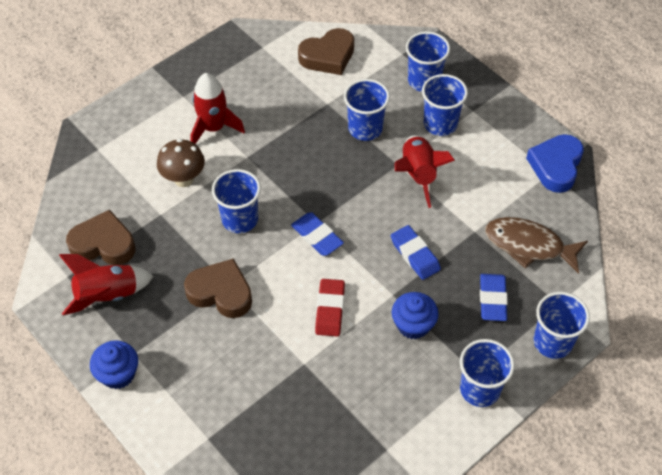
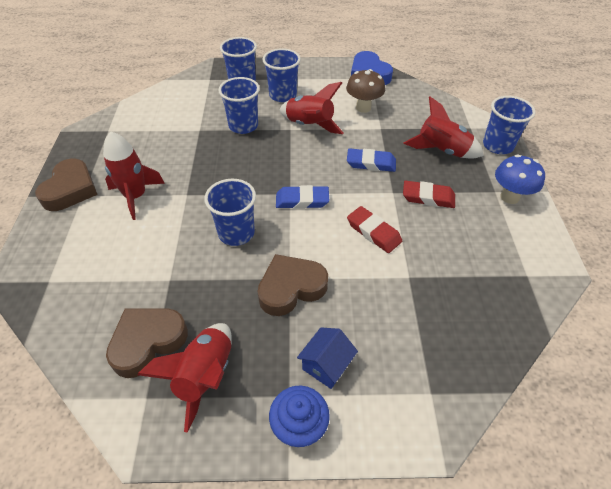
camera: 50 degrees left, 5 degrees down
(175, 359) = (326, 365): none -> blue house
(183, 179) = (156, 243): brown mushroom -> brown mushroom (363, 108)
(328, 56) = (163, 107): brown heart -> brown heart (70, 190)
(413, 325) = (428, 197): blue cupcake -> red eraser
(480, 389) = (509, 197): blue cup -> blue mushroom
(492, 299) = (441, 151): blue eraser -> red rocket
(528, 245) = (415, 114): brown fish -> none

